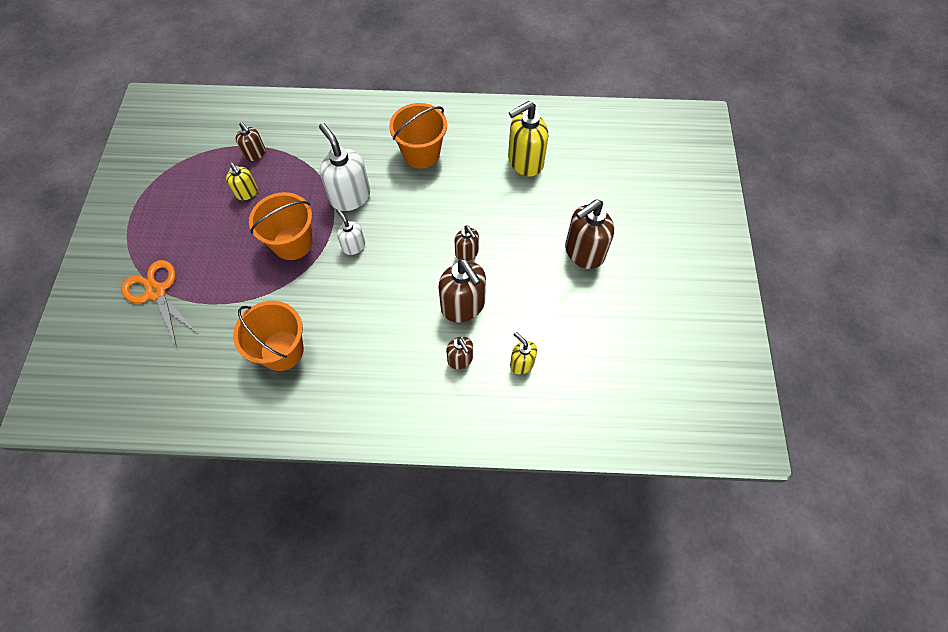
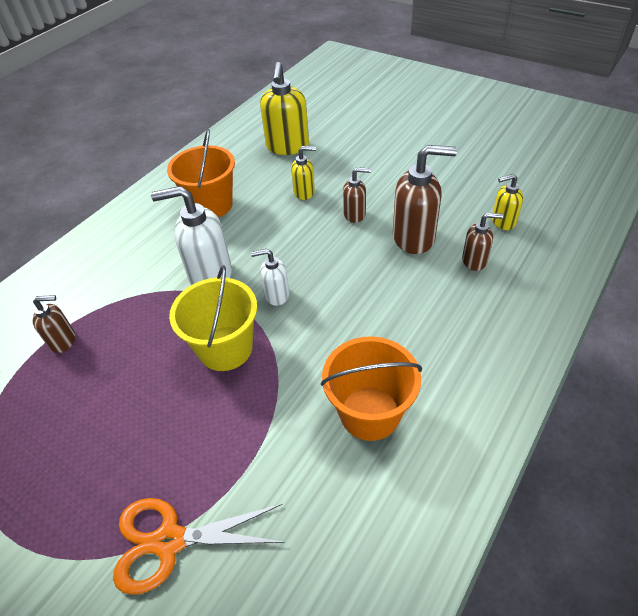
camera: 55 degrees left, 15 degrees down
(247, 193) = (111, 369): yellow soap dispenser -> yellow soap dispenser (304, 192)
(292, 243) = (225, 348): orange bucket -> yellow bucket
(583, 253) = (410, 147): brown soap dispenser -> none

